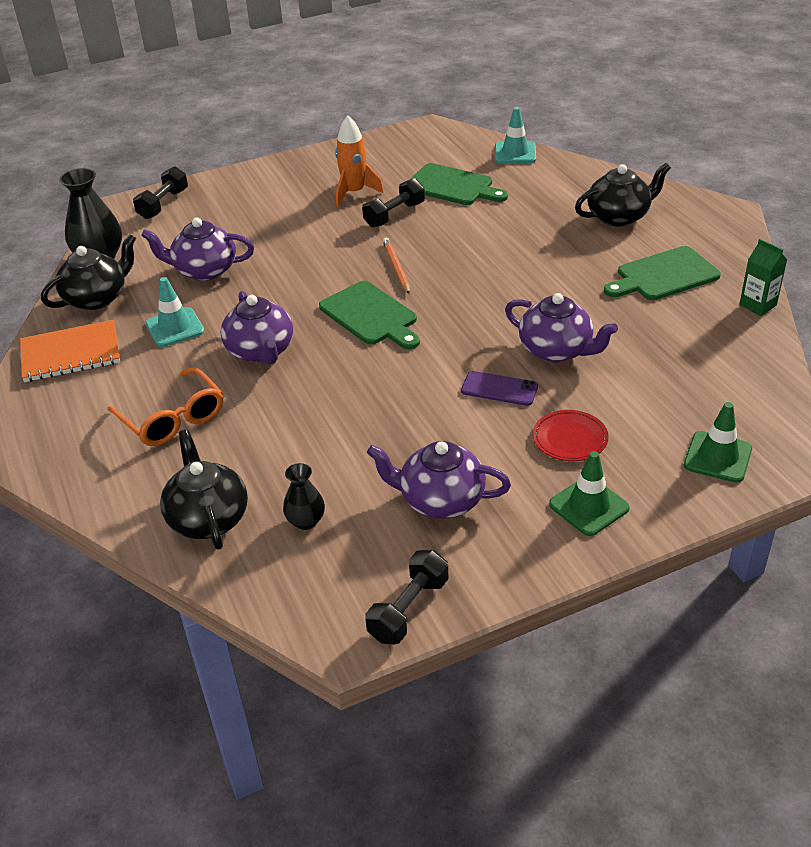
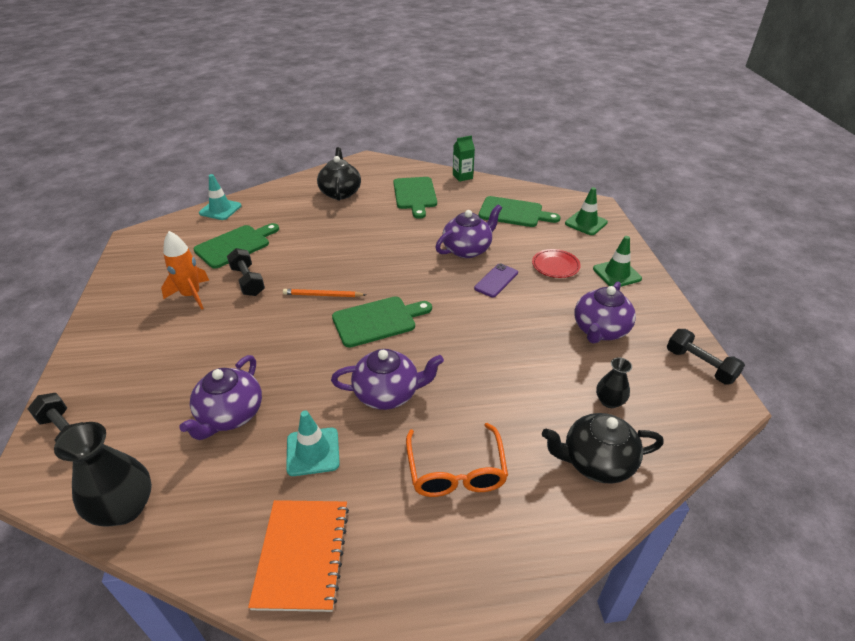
camera: 75 degrees left, 0 degrees up
(97, 298) = (209, 518): black teapot -> none
(172, 418) = (456, 471): orange glasses -> orange glasses turned 105 degrees clockwise
(689, 375) = (513, 213): none -> green cutting board

